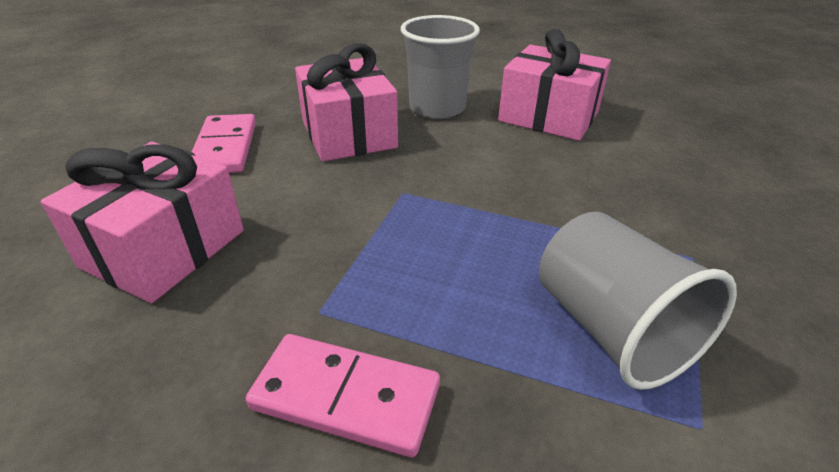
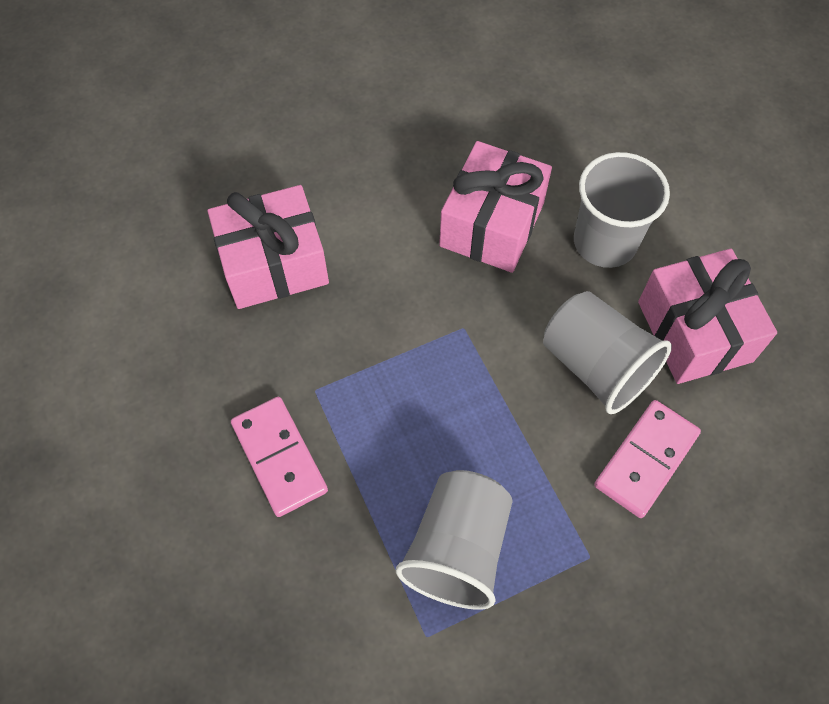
camera: 45 degrees right, 25 degrees up
(225, 148) = (386, 174): pink domino -> pink domino (646, 460)
(523, 159) = (596, 366): none -> grey cup

